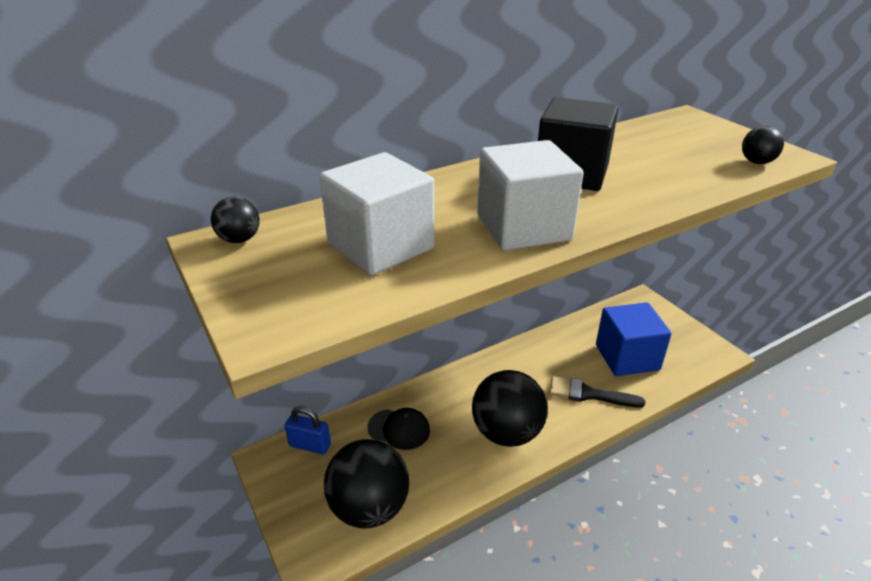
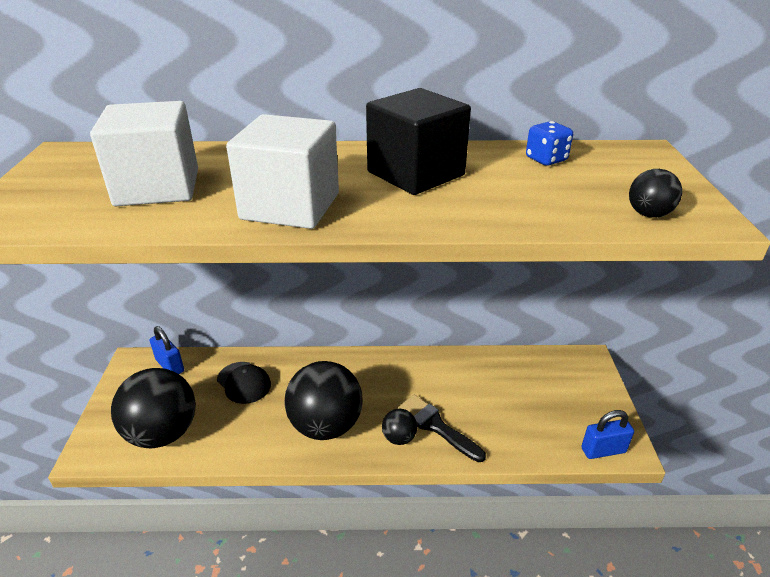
camera: 30 degrees right, 0 degrees up
(239, 239) = (78, 155): black ball -> black ball (399, 438)
(627, 357) = (511, 408): blue cube -> none
(640, 138) = (546, 159): none -> blue dice
(709, 361) = (603, 450): none -> blue padlock

